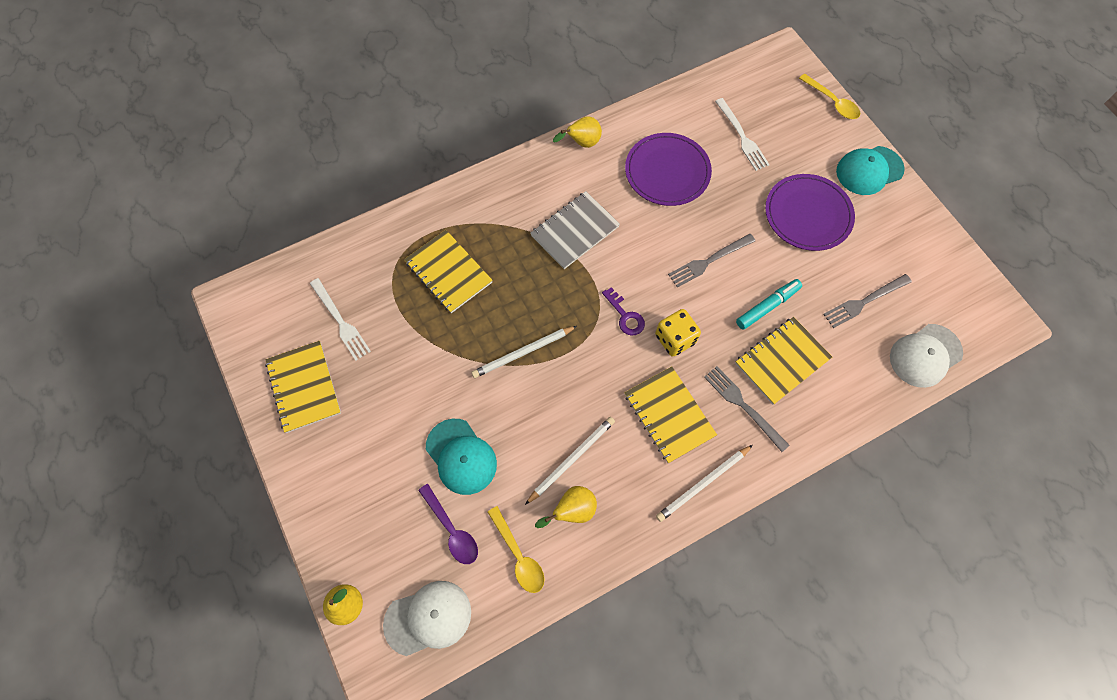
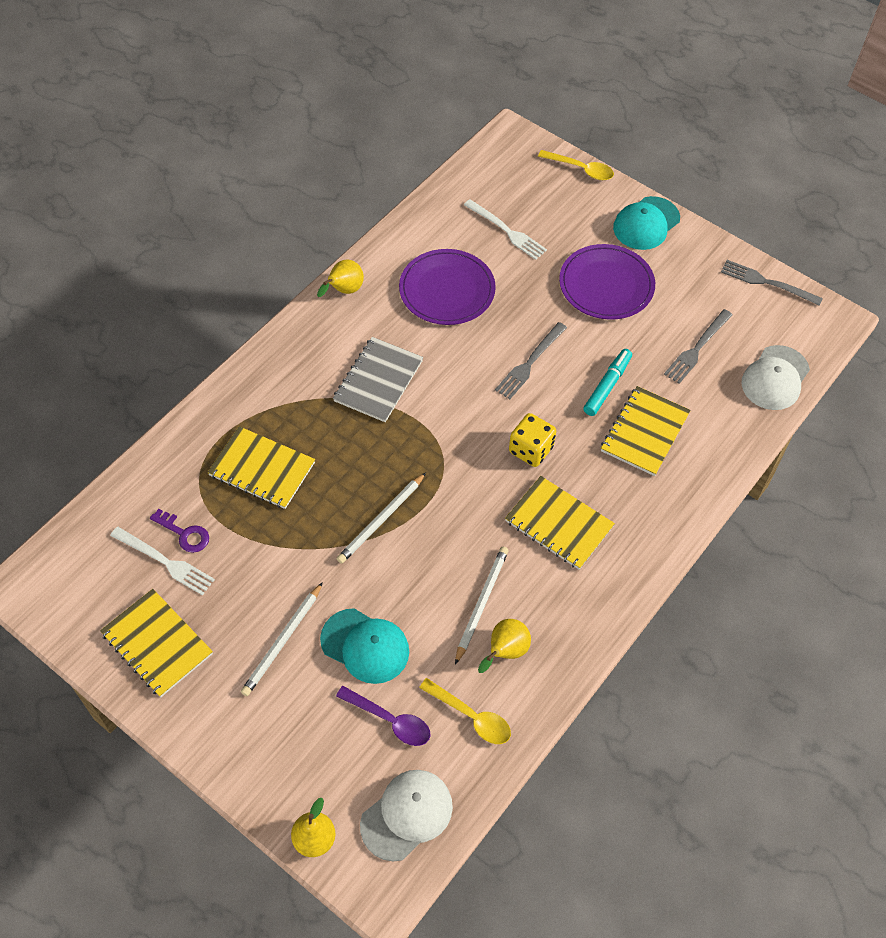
camera: 25 degrees left, 10 degrees down
(625, 316) = (470, 445): purple key -> purple key (184, 534)
(703, 484) = (622, 575): white pencil -> white pencil (283, 641)
(743, 406) = (627, 488): grey fork -> grey fork (767, 282)

